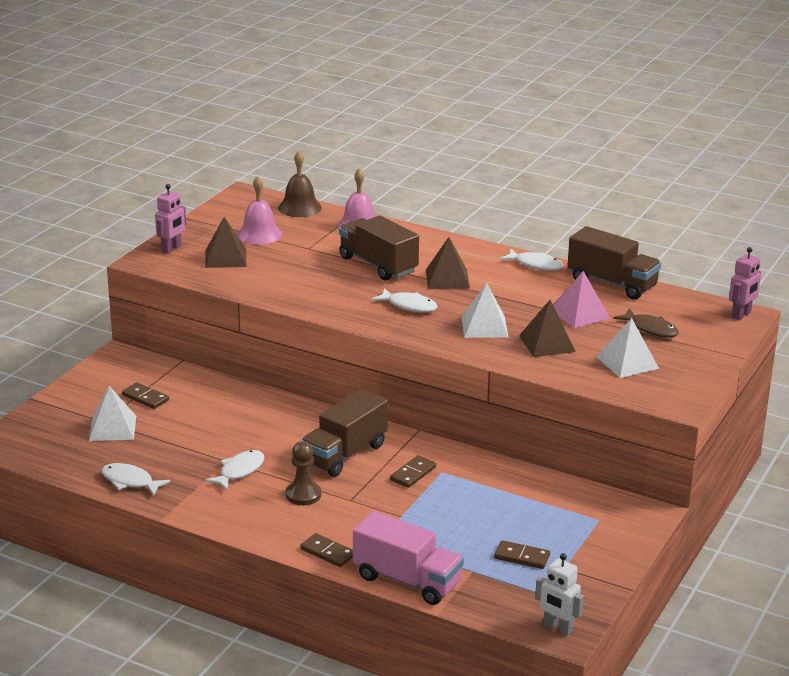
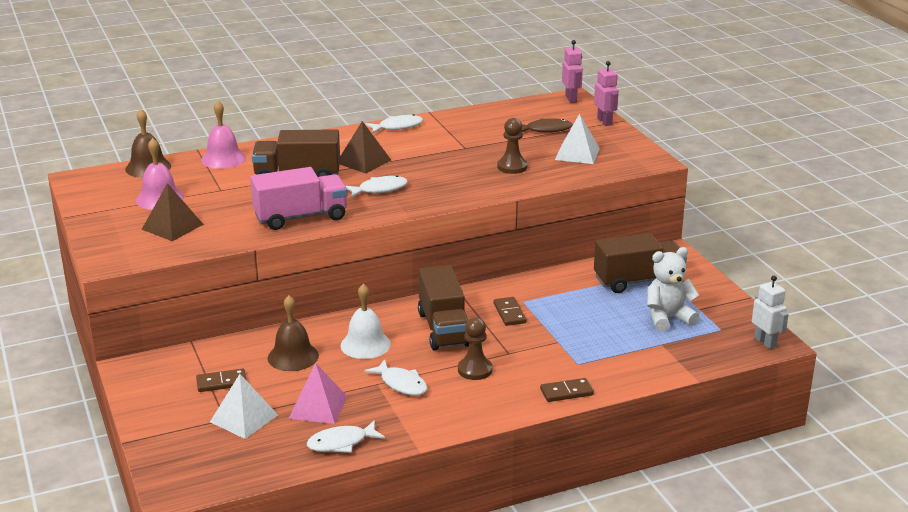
camera: 50 degrees left, 0 degrees up
(172, 249) = (111, 242): pink robot -> pink robot (605, 121)
(216, 409) = (293, 356): none -> brown bell
(239, 471) = (401, 384): white fish -> white fish turned 150 degrees clockwise
(273, 430) = (365, 344): none -> white bell
(407, 580) = (643, 374): pink truck -> pink truck (301, 217)
(484, 326) = (454, 177): white pyramid -> none
(522, 557) = (667, 318): brown domino -> white teddy bear
(547, 343) = (512, 167): brown pyramid -> brown pawn
(557, 628) = (765, 342): white robot -> white robot turned 105 degrees counterclockwise
(580, 314) = (489, 141): pink pyramid -> pink pyramid (318, 407)
(612, 283) = (466, 116): brown truck -> brown truck (638, 281)

